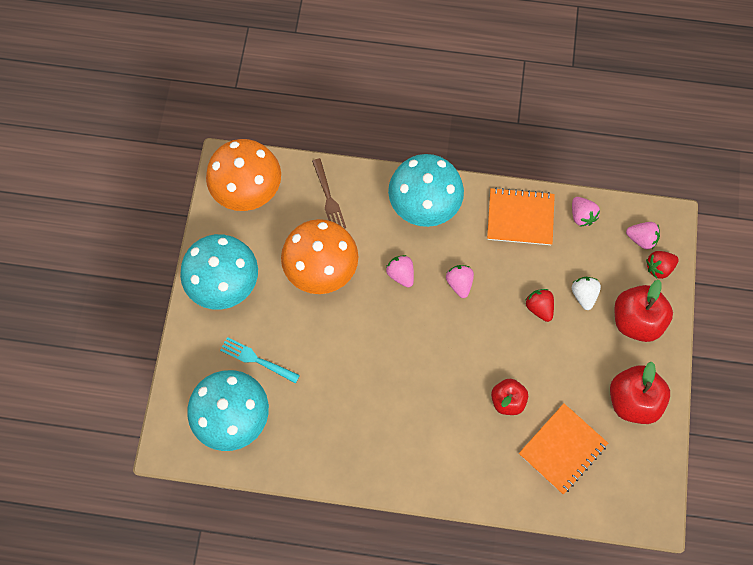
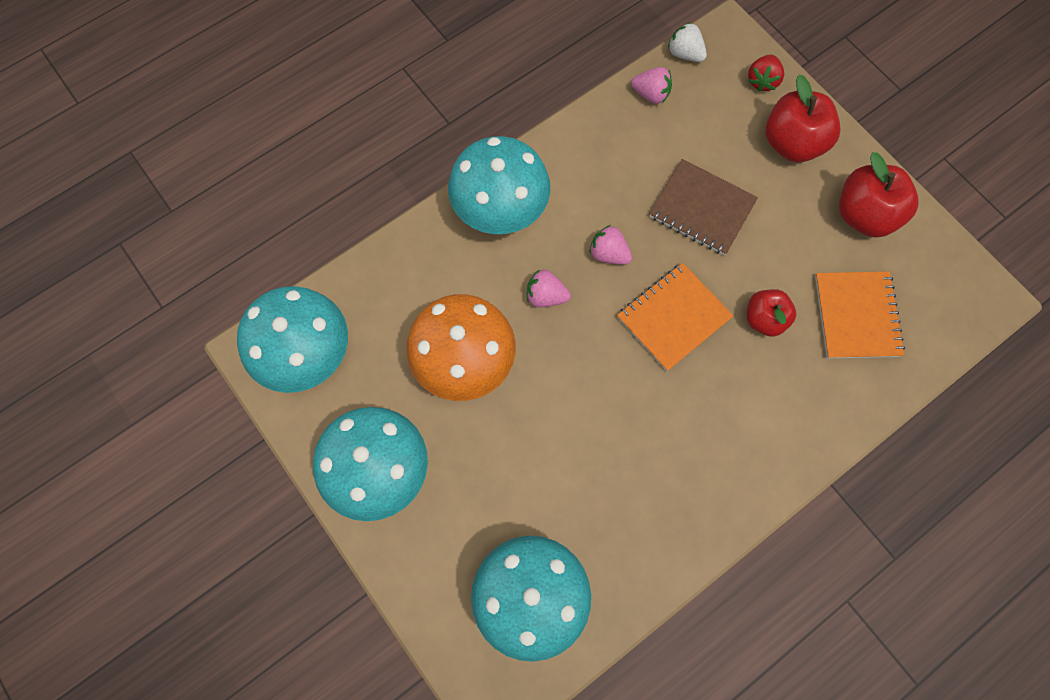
camera: 45 degrees left, 0 degrees up
(249, 192) = (308, 357): orange mushroom -> turquoise mushroom
(257, 360) = (493, 516): turquoise fork -> none
(328, 197) = (397, 288): brown fork -> none
(520, 217) = (599, 144): orange notebook -> orange notebook (673, 317)
(539, 307) = (702, 209): red strawberry -> brown notebook
(583, 295) = (727, 162): white strawberry -> white strawberry (685, 54)
(641, 239) = (722, 69): pink strawberry -> none

